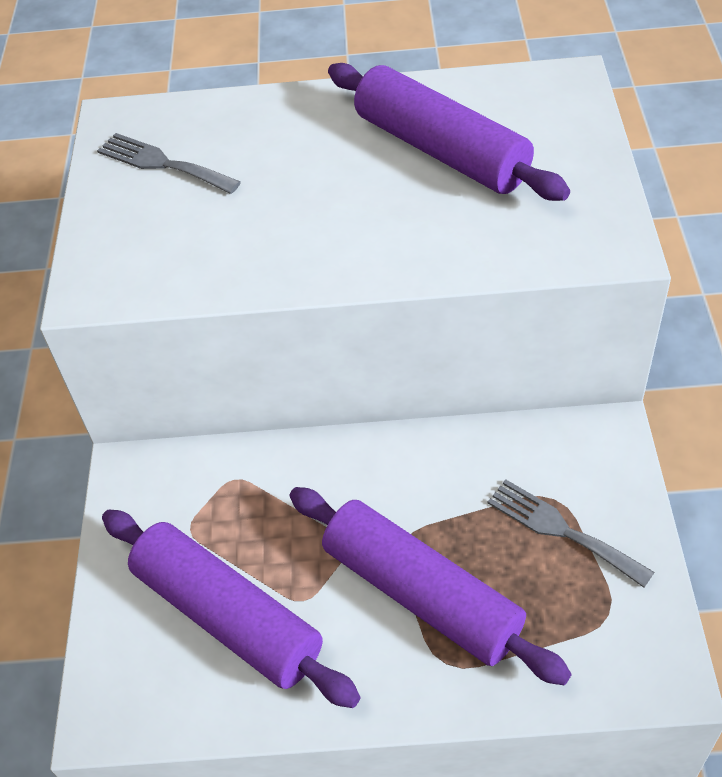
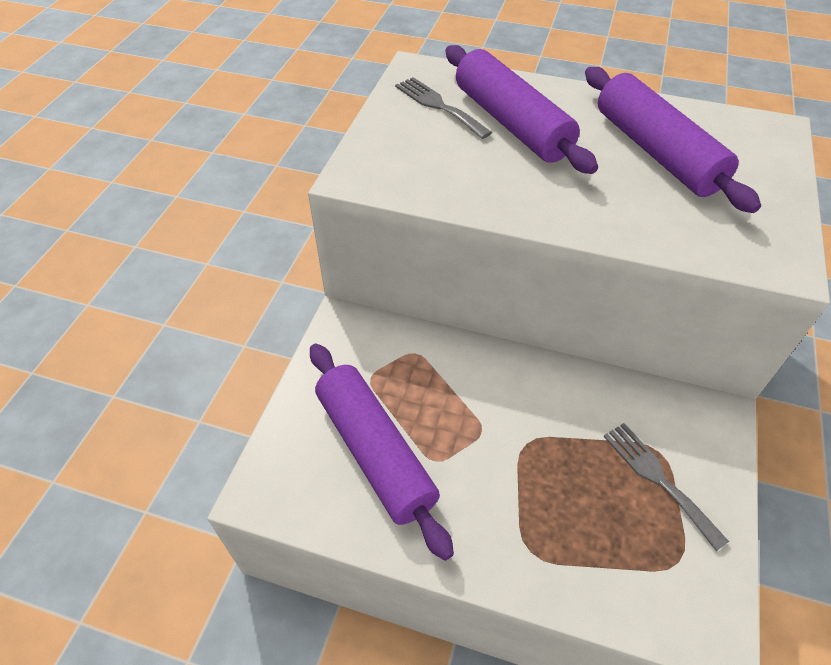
camera: 15 degrees right, 0 degrees up
(421, 594) = (528, 489): purple rolling pin -> purple rolling pin (511, 123)

